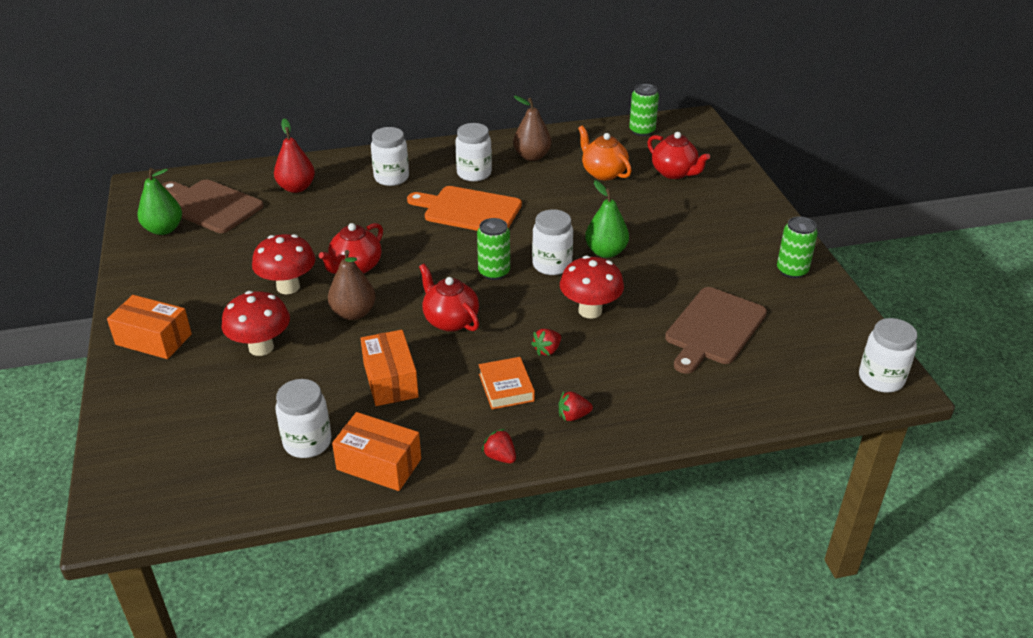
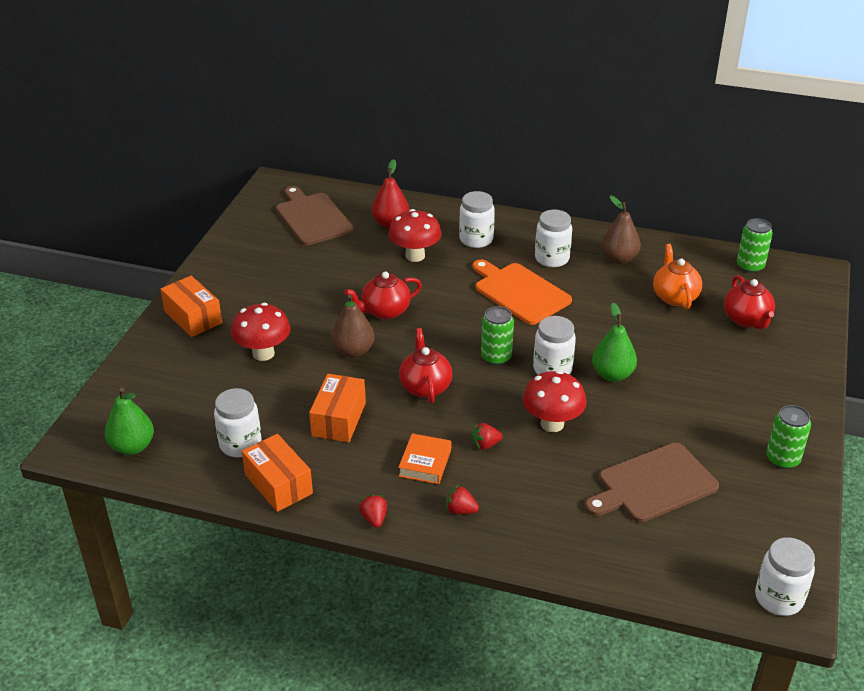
camera: 30 degrees right, 0 degrees up
(164, 229) = (263, 227): green pear -> green pear (132, 446)
(288, 287) = (320, 310): red mushroom -> red mushroom (415, 256)

